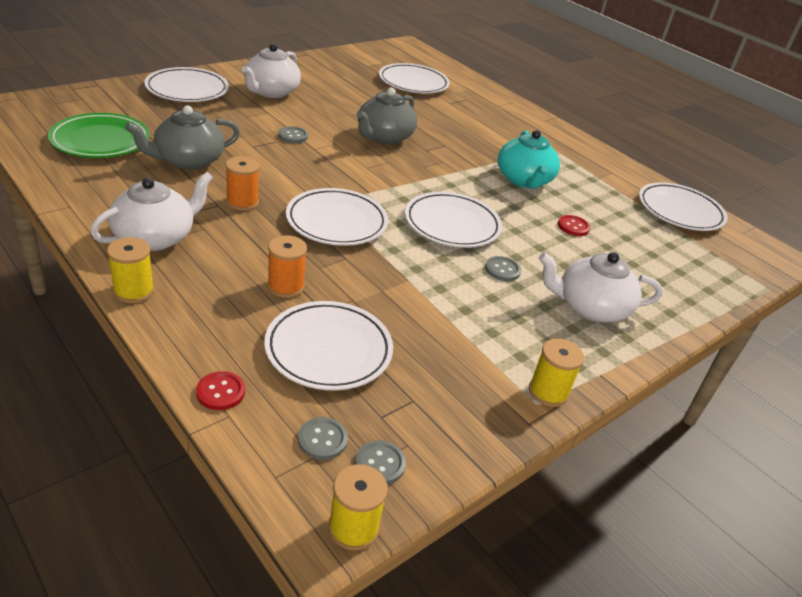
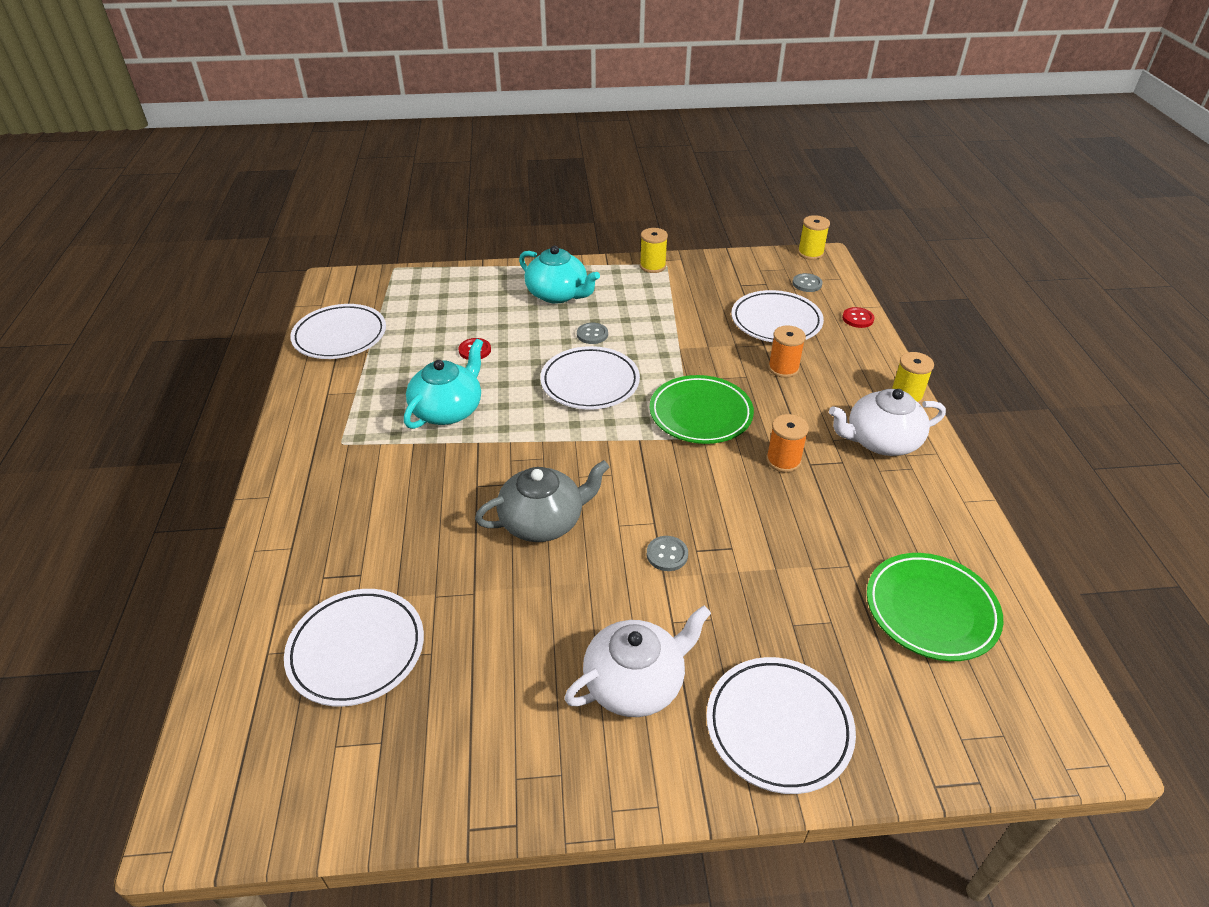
camera: 140 degrees left, 5 degrees up
(188, 160) = (823, 540): grey teapot -> none
(336, 222) = (700, 414): white plate -> green plate
(380, 464) = (781, 267): grey button -> none
(590, 307) = (558, 294): white teapot -> turquoise teapot

